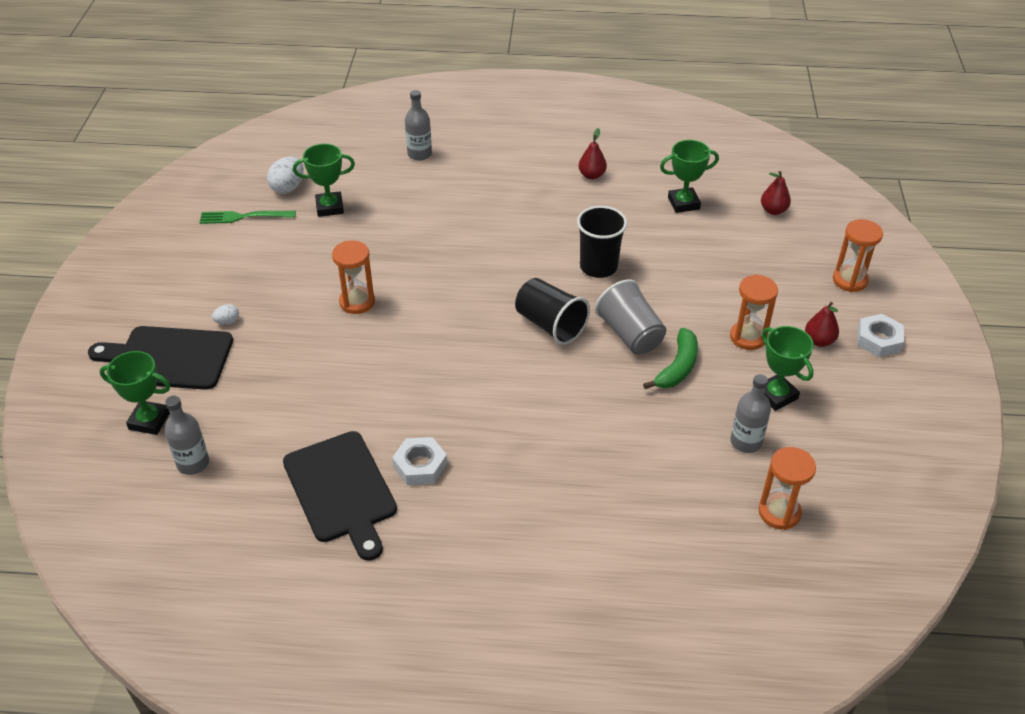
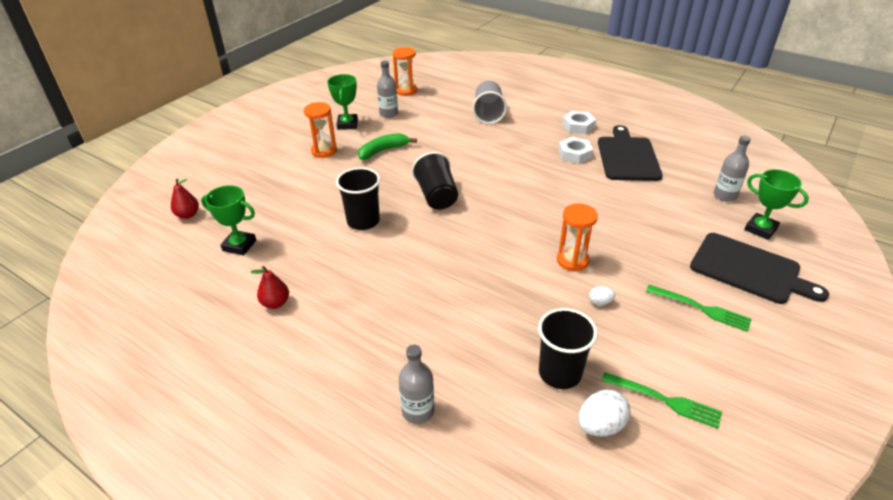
camera: 150 degrees left, 5 degrees down
(218, 298) = (701, 308): none -> green fork
(227, 321) = (693, 283): white egg -> white egg (600, 302)
(330, 207) = (560, 373): green trophy -> black cup
(630, 334) = (391, 174): grey cup -> grey cup (488, 114)
(819, 341) = (288, 137): red pear -> none
(850, 280) = (220, 158): orange hourglass -> none
(878, 340) = (257, 128): white nut -> white nut (578, 126)

